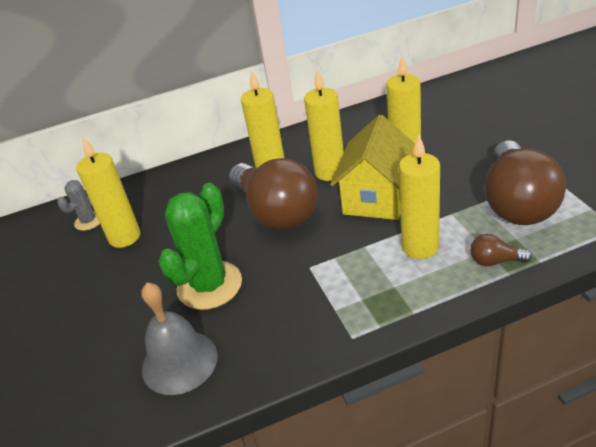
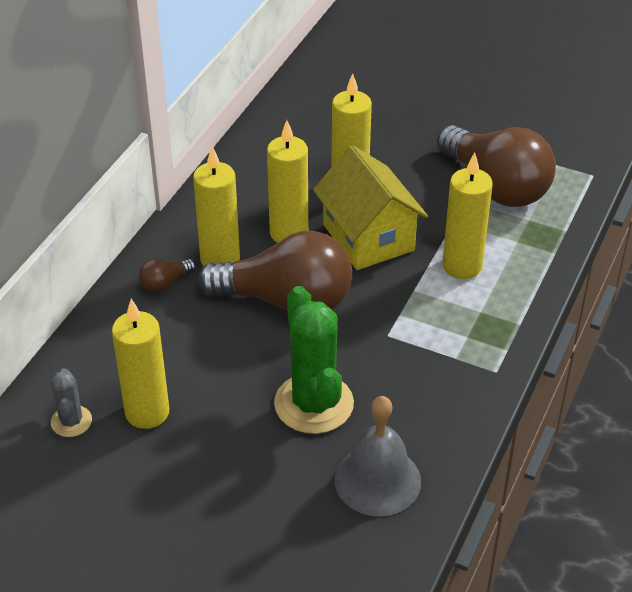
camera: 50 degrees left, 5 degrees up
(495, 261) = (533, 248): brown light bulb -> brown light bulb (165, 283)

